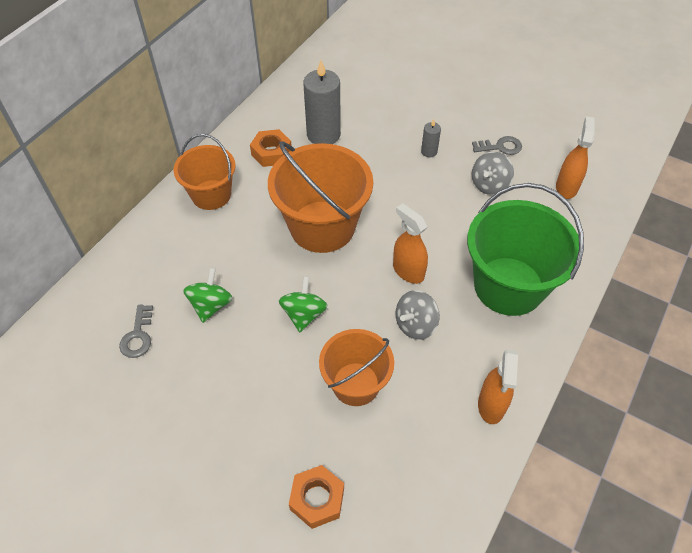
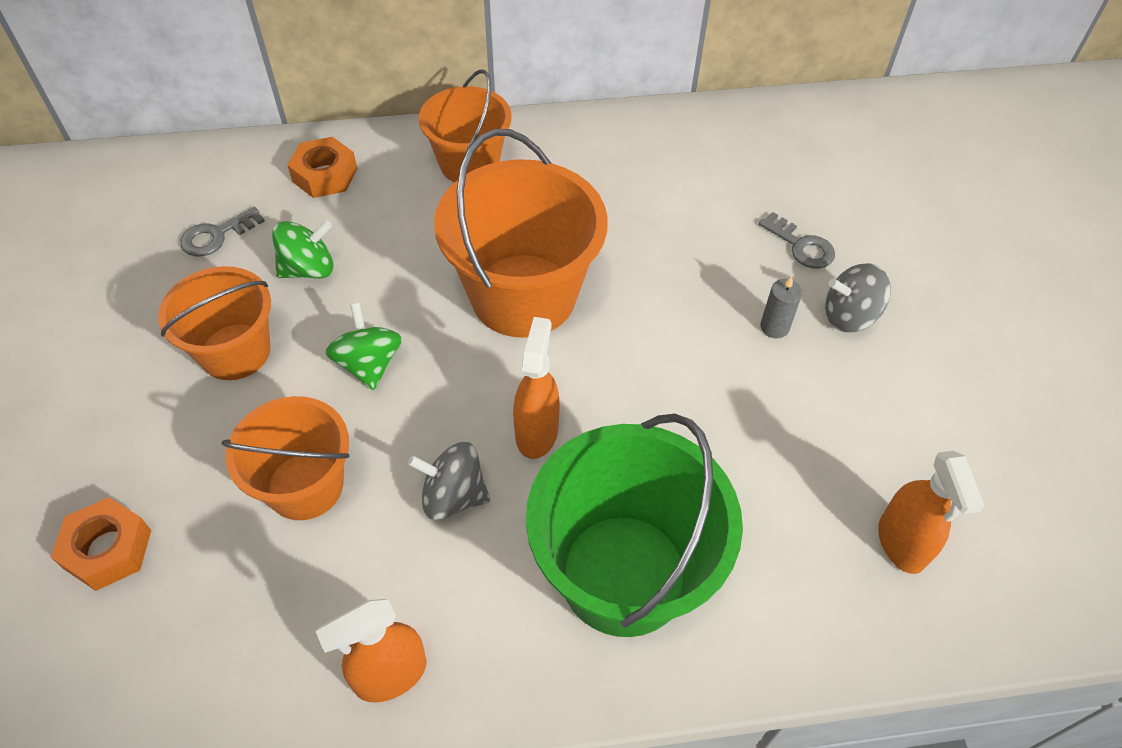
camera: 50 degrees right, 0 degrees up
(236, 370) = (235, 352): none -> orange bucket
(271, 153) = (591, 173): orange nut -> orange nut (325, 175)
(304, 314) = (369, 364): green spinning top -> green spinning top turned 75 degrees counterclockwise
(323, 134) = (676, 200): grey candle -> none
(489, 185) = (792, 436): grey spinning top -> grey spinning top (849, 316)
(500, 147) = (883, 406): grey key -> grey key (801, 246)
(566, 187) = (901, 543): orange spray bottle -> orange spray bottle turned 105 degrees clockwise

